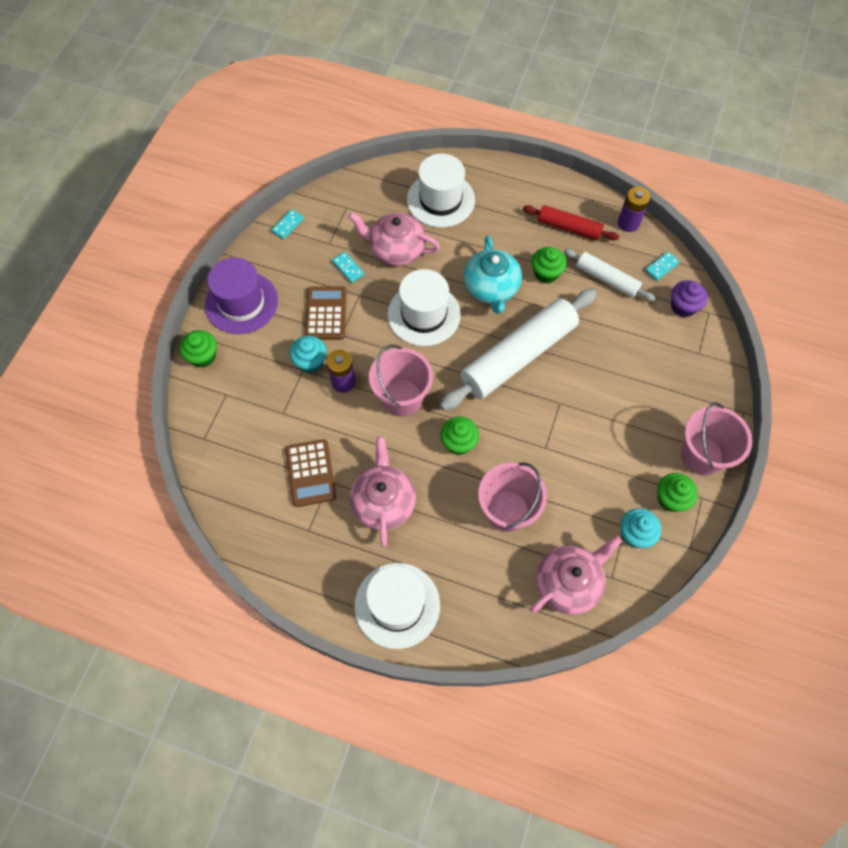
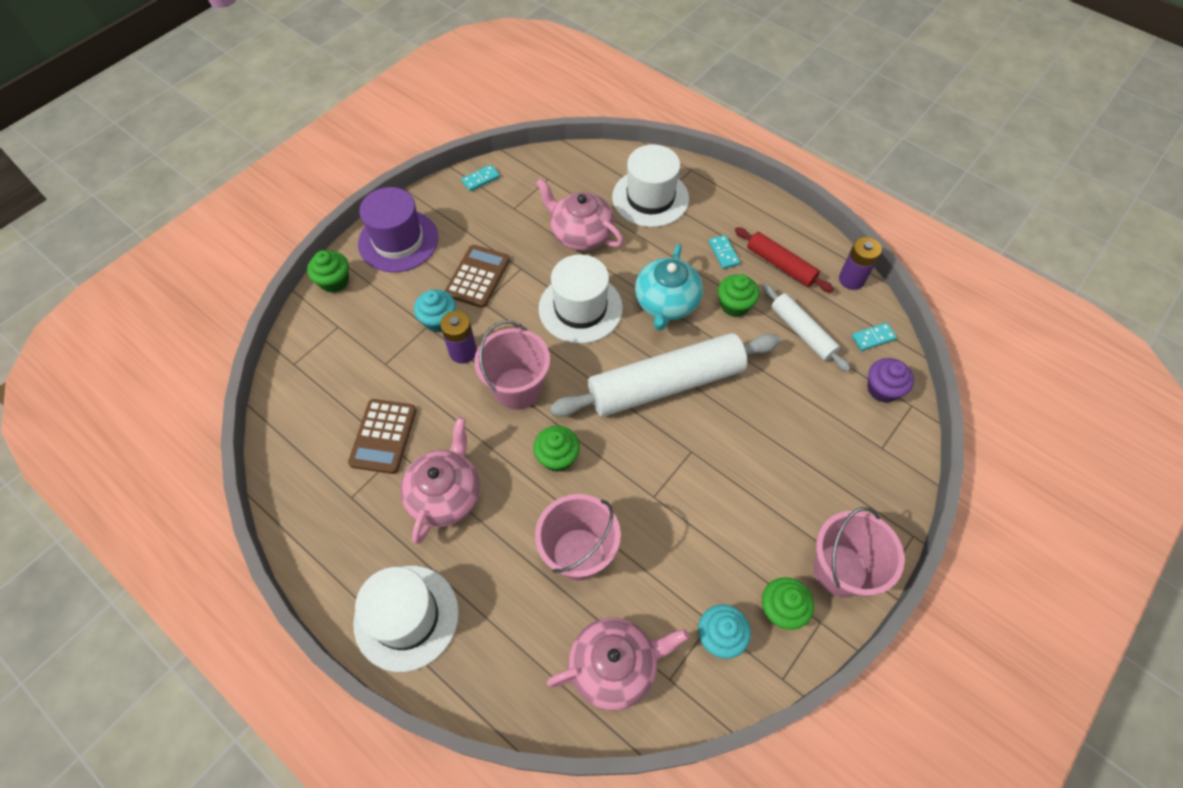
camera: 20 degrees right, 5 degrees down
(348, 268) = (522, 238): turquoise domino -> turquoise domino (723, 253)

